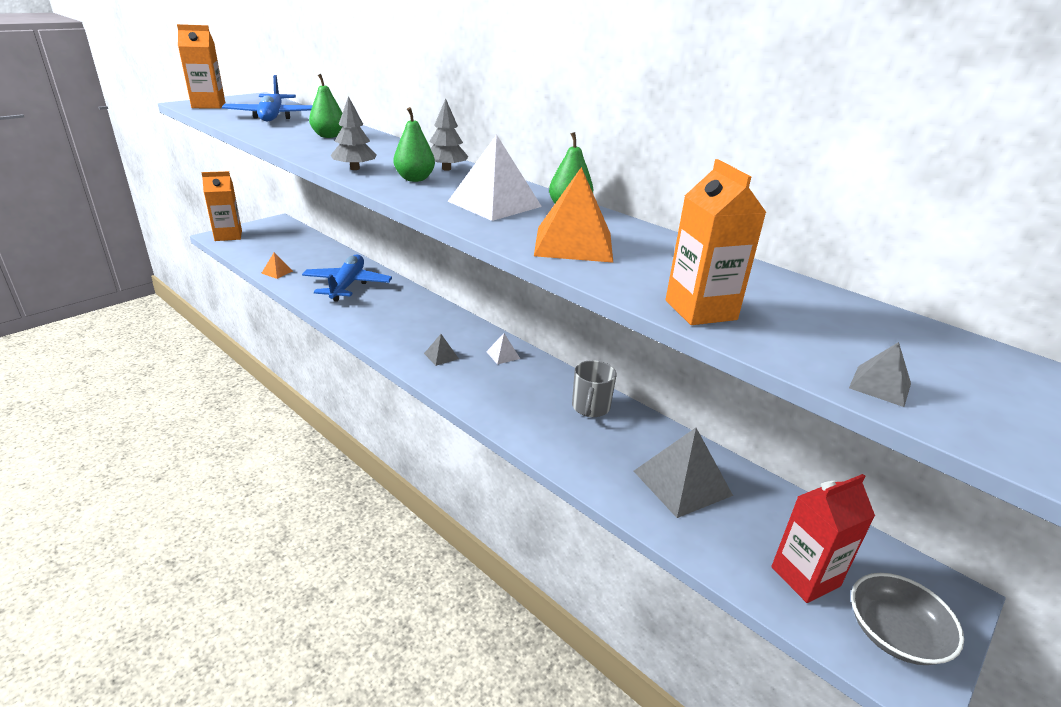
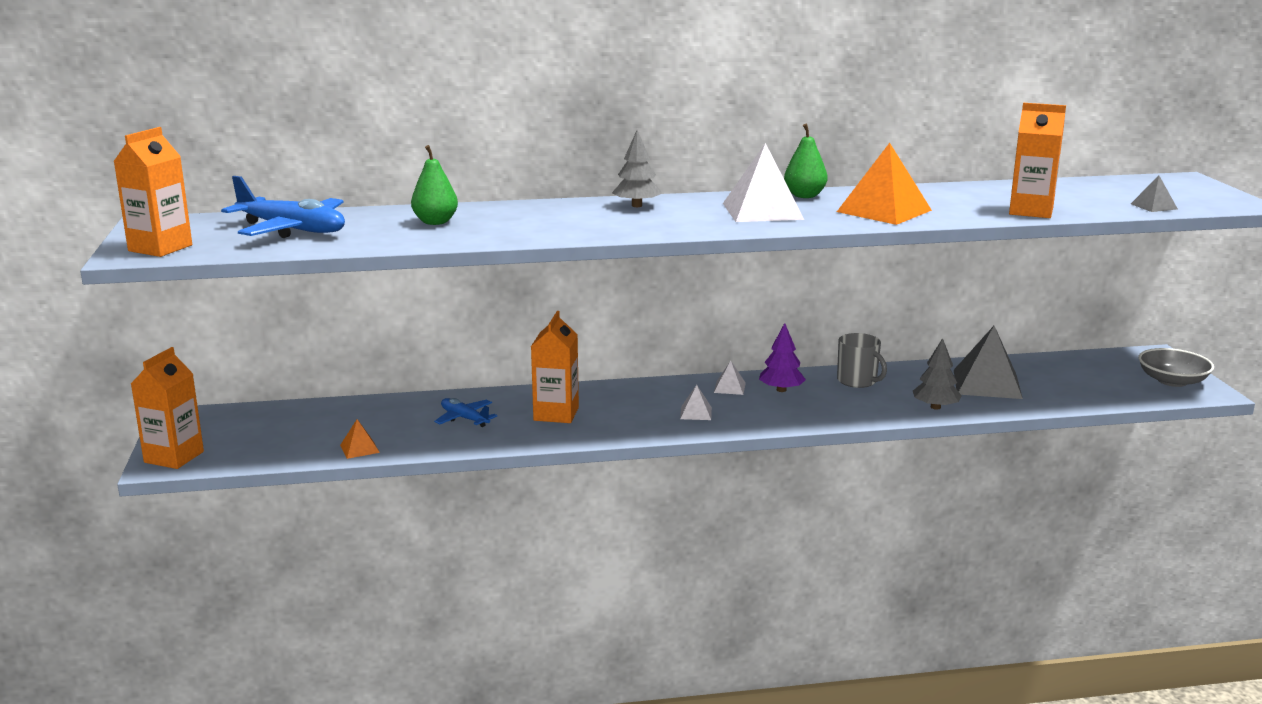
camera: 50 degrees left, 10 degrees down
(347, 285) = (464, 418): blue plane -> blue plane, size x0.55
(354, 168) = (586, 232): grey tree -> grey tree (935, 407)
(384, 309) = (556, 414): none -> orange carton
(414, 179) = (653, 220): green pear -> none
(441, 356) = (696, 413): grey pyramid -> white pyramid
(526, 377) = (781, 390): none -> purple tree
(805, 576) = (1110, 384): red carton -> none

